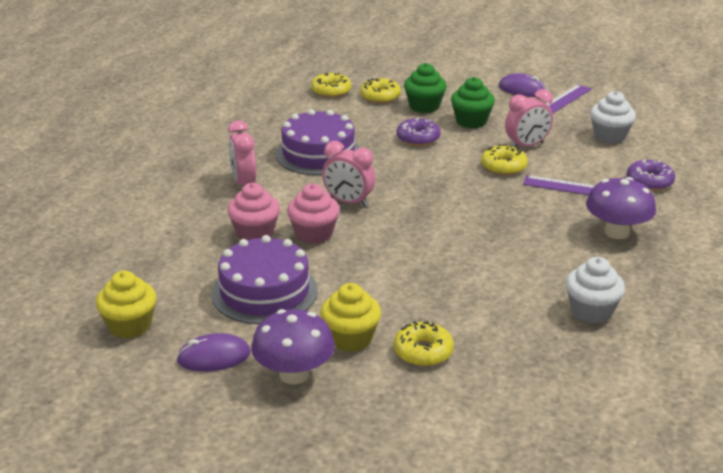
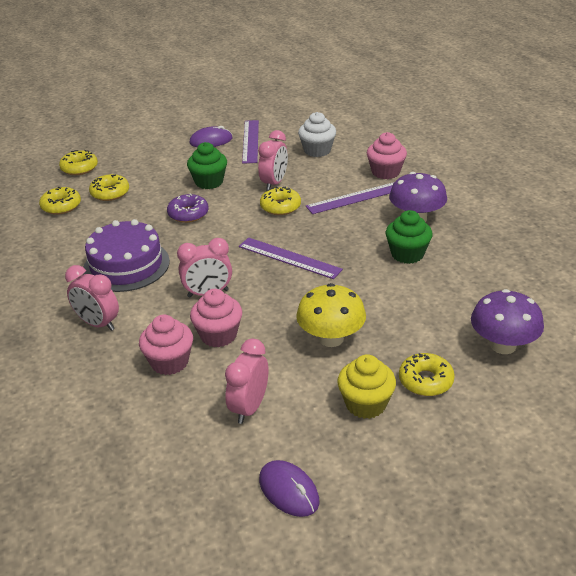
camera: 40 degrees left, 5 degrees up
(130, 326) = (179, 513): yellow cupcake -> none
(214, 357) = (289, 491): purple mouse -> purple mouse turned 75 degrees counterclockwise
(264, 292) = (249, 408): purple cake -> pink clock
(294, 374) = (368, 461): purple mushroom -> purple mushroom (503, 345)
(383, 68) = (79, 168): none -> yellow donut
(394, 281) = (331, 338): none -> yellow mushroom
(424, 106) = (157, 186): green cupcake -> green cupcake (407, 254)
(451, 208) = (289, 258): none -> purple ruler
(591, 311) = (479, 284): white cupcake -> none
(649, 181) = (385, 172): purple donut -> pink cupcake

